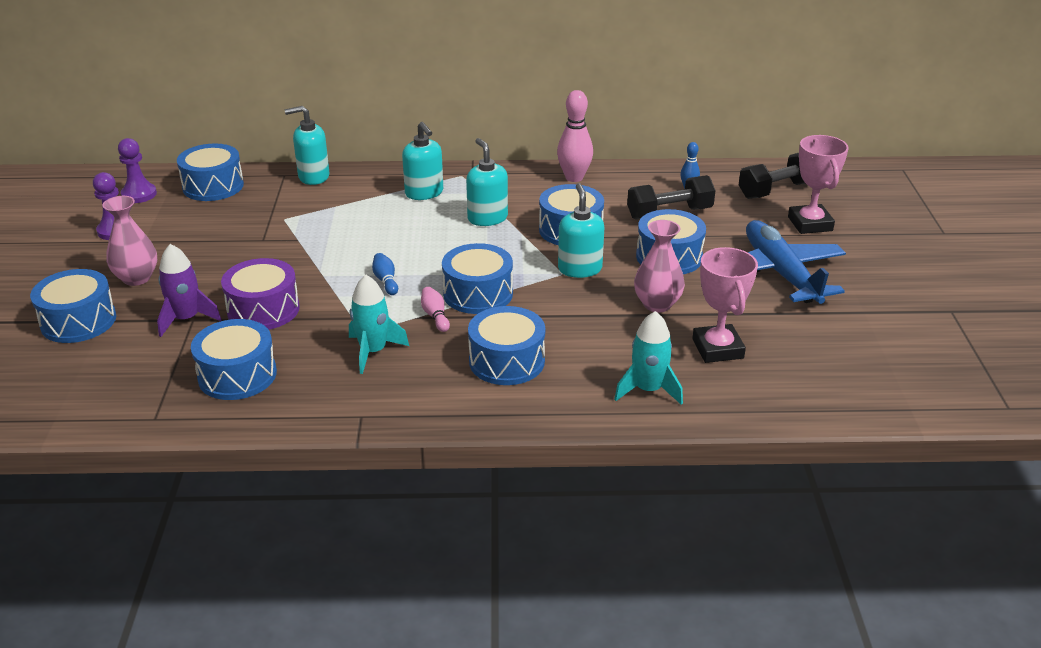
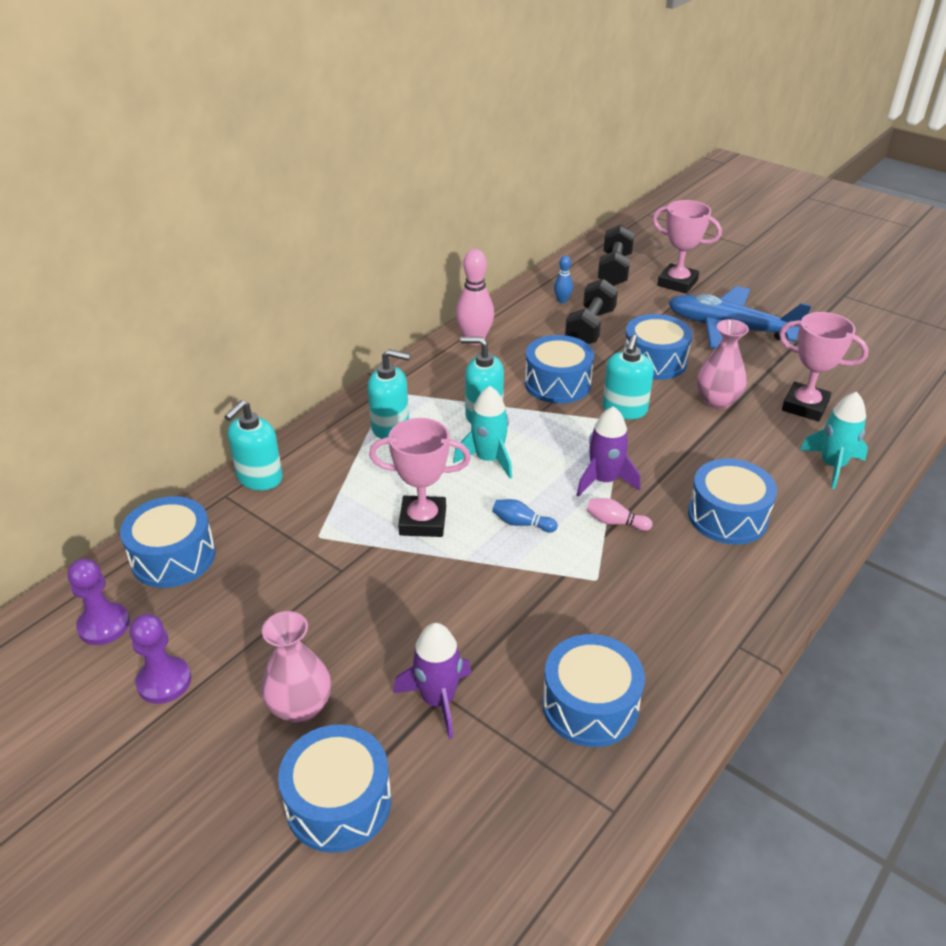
camera: 50 degrees left, 5 degrees up
(263, 310) = (483, 631): purple drum -> none
(342, 245) = (423, 521): none -> pink trophy
(373, 351) = (637, 588): turquoise rocket -> turquoise rocket (488, 459)
(478, 294) = (604, 480): blue drum -> purple rocket
(579, 269) = (624, 410): turquoise soap dispenser -> turquoise soap dispenser turned 105 degrees counterclockwise

